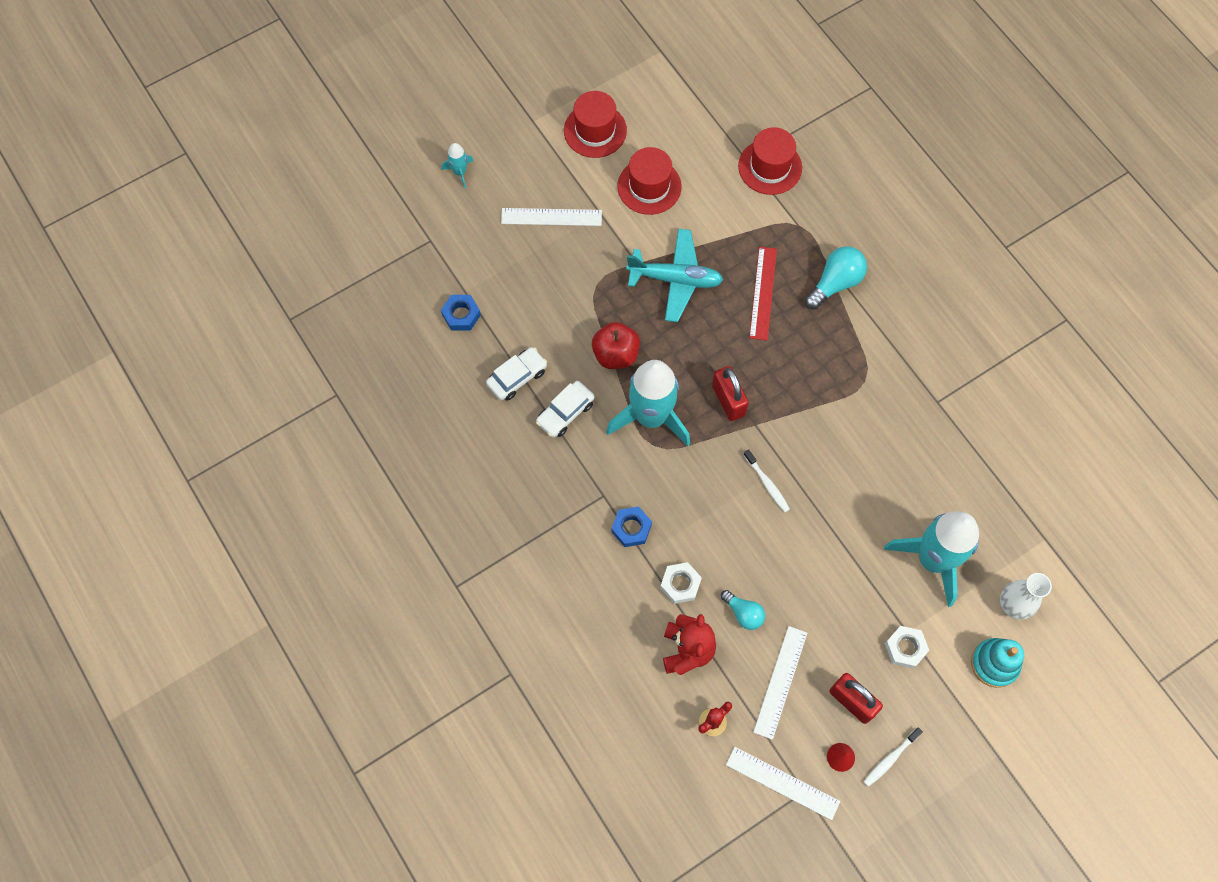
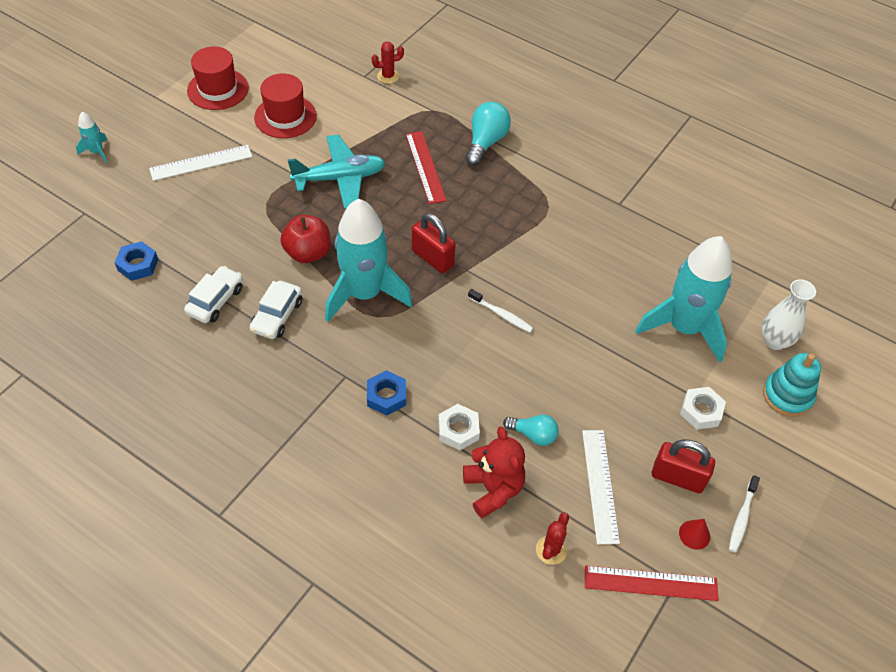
camera: 25 degrees left, 15 degrees down
(770, 167) = (388, 76): red hat -> red cactus
(782, 783) = (650, 583): white ruler -> red ruler

